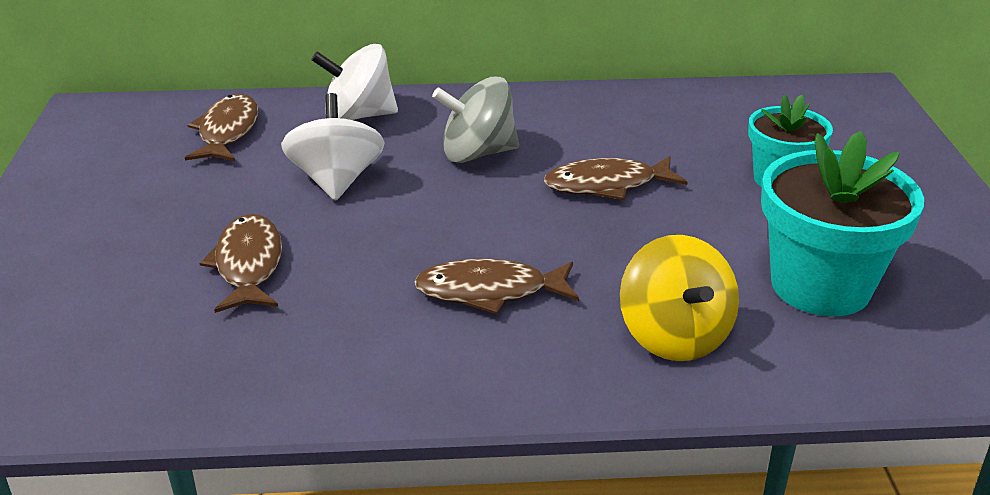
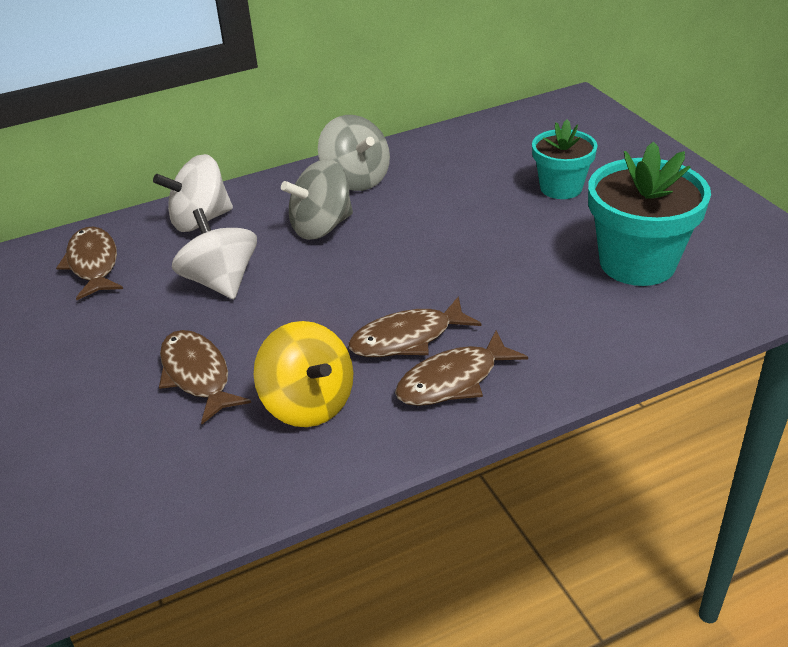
camera: 20 degrees left, 5 degrees up
(548, 115) = (356, 179): none -> grey spinning top
(607, 185) = (439, 226): brown fish -> brown fish (453, 380)
(674, 336) = (563, 332): yellow spinning top -> yellow spinning top (308, 403)

